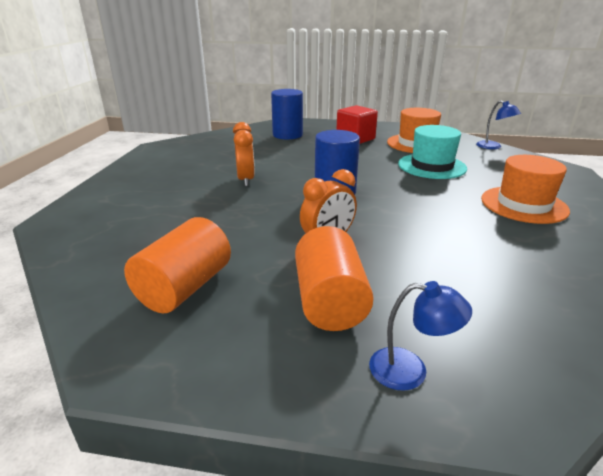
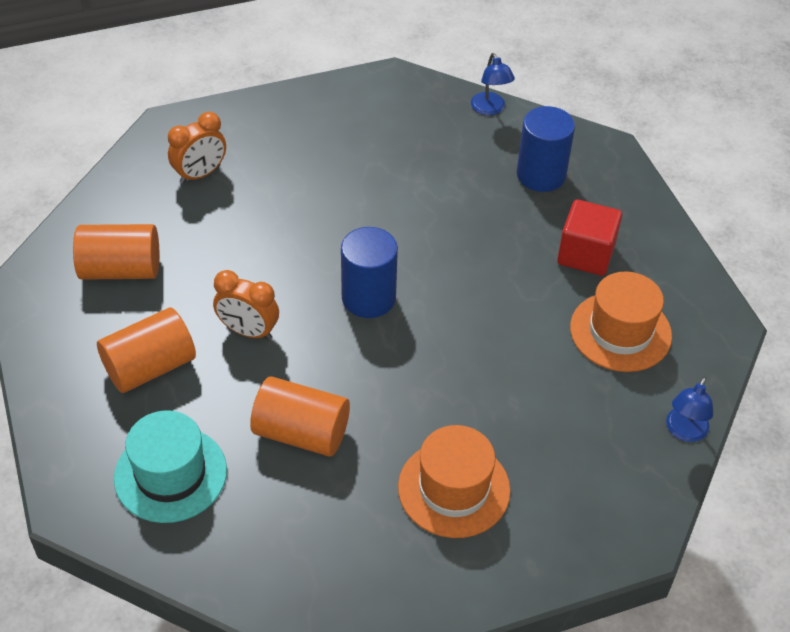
camera: 60 degrees right, 20 degrees up
(245, 180) = (350, 207): orange clock -> orange clock (200, 174)
(410, 370) = (91, 439): blue lamp -> blue lamp (490, 109)
(431, 166) = (530, 370): turquoise hat -> turquoise hat (170, 474)
(452, 244) = (301, 433): none -> orange cylinder

